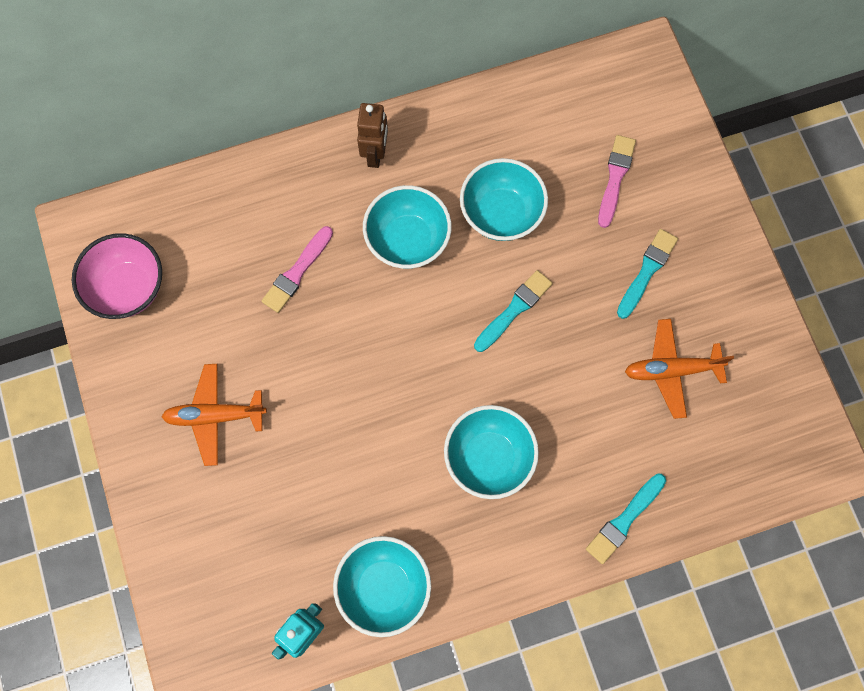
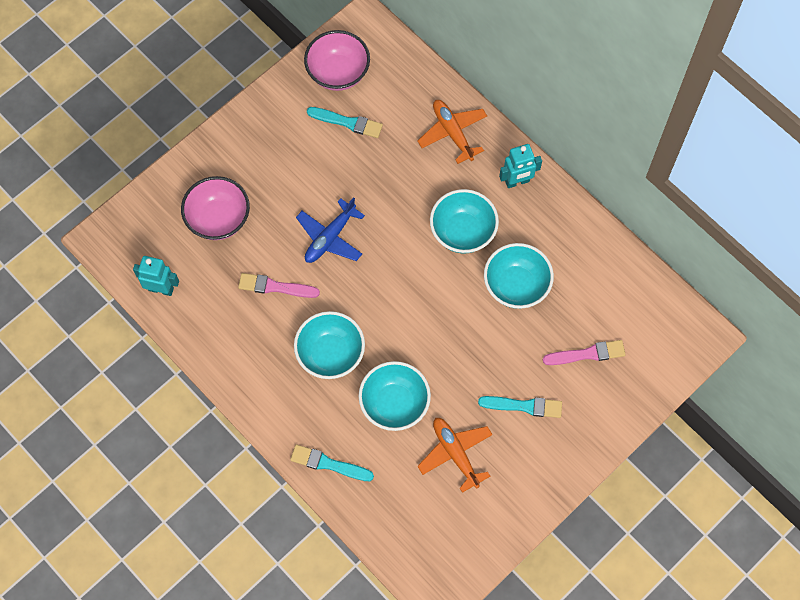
camera: 65 degrees right, 5 degrees down
(215, 416) = (276, 168): orange plane -> orange plane (452, 133)
(247, 517) = (218, 219): none -> pink bowl
(297, 272) = (402, 171): pink brush -> pink brush (275, 287)
(339, 392) = (330, 237): none -> blue plane
(375, 154) = (517, 181): brown robot -> turquoise robot
(384, 587) = (211, 325): turquoise bowl -> turquoise bowl (394, 404)
(514, 310) = (447, 325): turquoise brush -> turquoise brush (347, 122)

